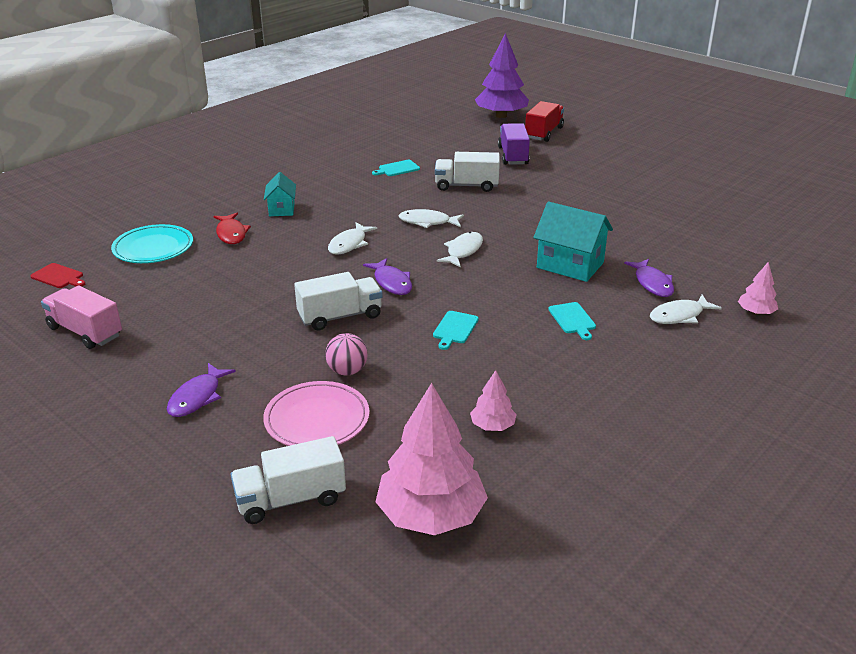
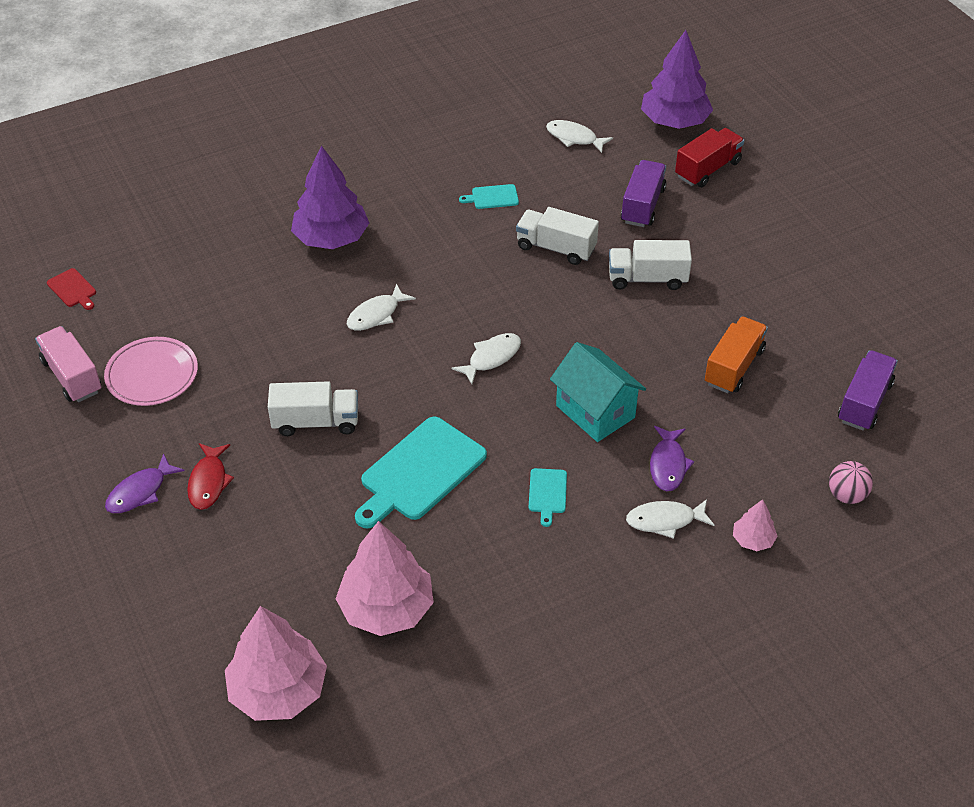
camera: 20 degrees right, 15 degrees up
(153, 248) = (176, 268): turquoise plate -> none
(231, 234) = (262, 266): red fish -> red fish (208, 482)
(281, 209) = (331, 238): turquoise house -> purple tree
(291, 499) = (170, 635): white truck -> white truck (647, 279)
(317, 419) = (233, 551): pink plate -> pink plate (152, 375)
(347, 371) = (288, 498): pink ball -> pink ball (846, 495)
(391, 282) = (391, 387): purple fish -> none
(427, 222) = (478, 300): white fish -> white fish (574, 138)
(455, 329) = (419, 472): turquoise cutting board -> turquoise cutting board, size x2.15
(492, 426) = (386, 608): pink tree -> pink tree, size x2.10
(651, 222) = (733, 367): none -> orange truck
(759, 223) = (864, 402): none -> purple truck

